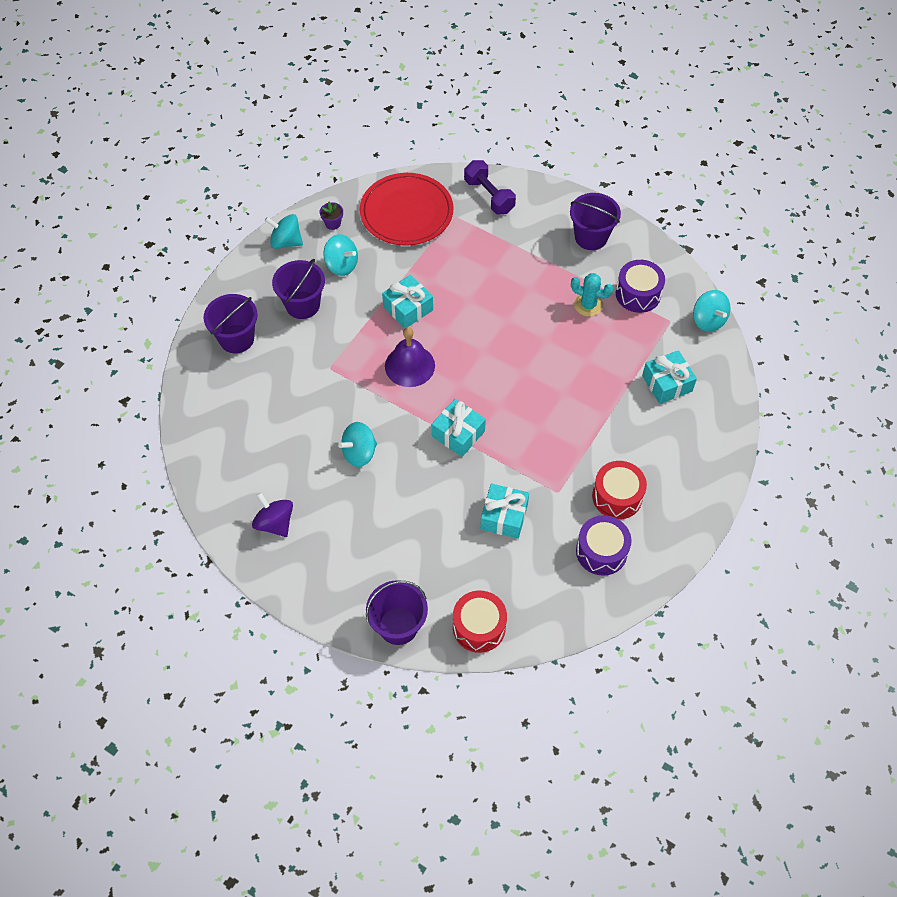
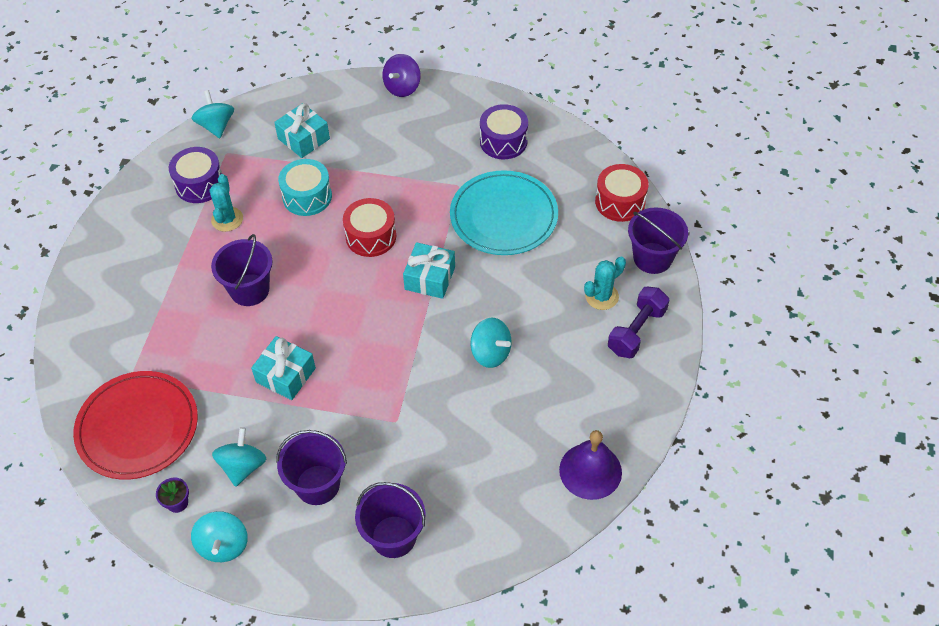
camera: 110 degrees left, 5 degrees down
(275, 523) = (606, 396): purple spinning top -> purple spinning top (402, 87)
(375, 562) = (601, 296): none -> turquoise cactus
(409, 365) = (363, 347): purple bell -> purple bell (590, 471)
(489, 196) = (90, 351): purple dumbbell -> purple dumbbell (636, 331)
(504, 516) = (503, 216): turquoise gift -> turquoise plate
(591, 237) = (131, 241): purple bucket -> purple bucket (249, 290)
(592, 368) = (307, 196): none -> turquoise drum
(617, 496) = (443, 144): red drum -> red drum (371, 236)
(708, 320) = (216, 126): turquoise spinning top -> turquoise spinning top turned 60 degrees counterclockwise

